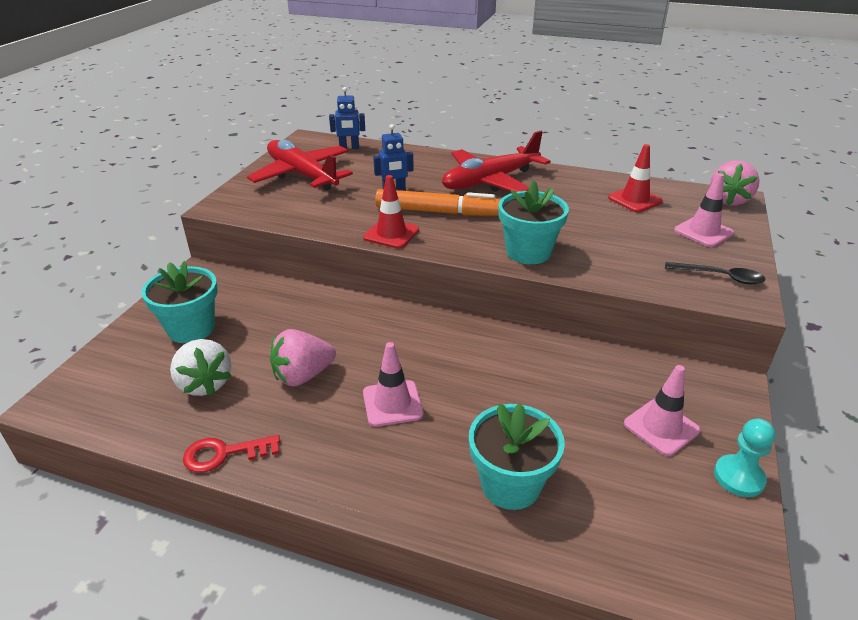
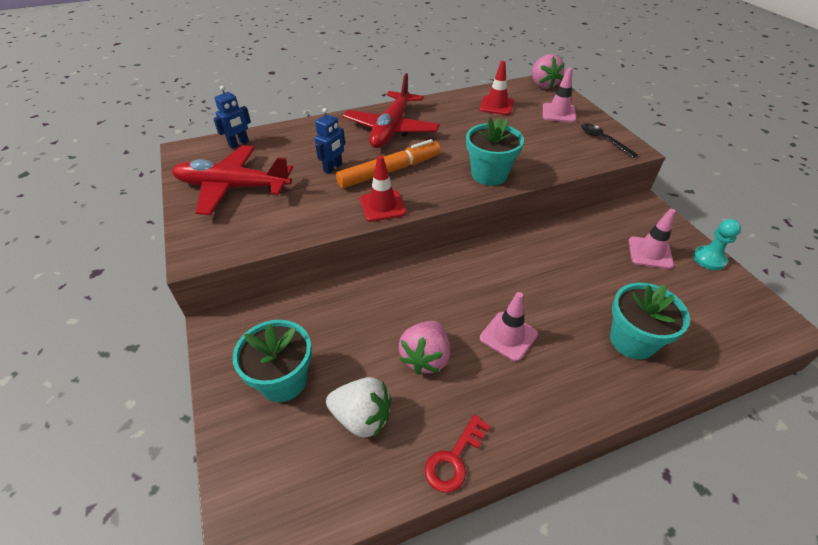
camera: 40 degrees left, 10 degrees up
(720, 277) = (603, 140): black spoon -> black spoon turned 105 degrees counterclockwise

